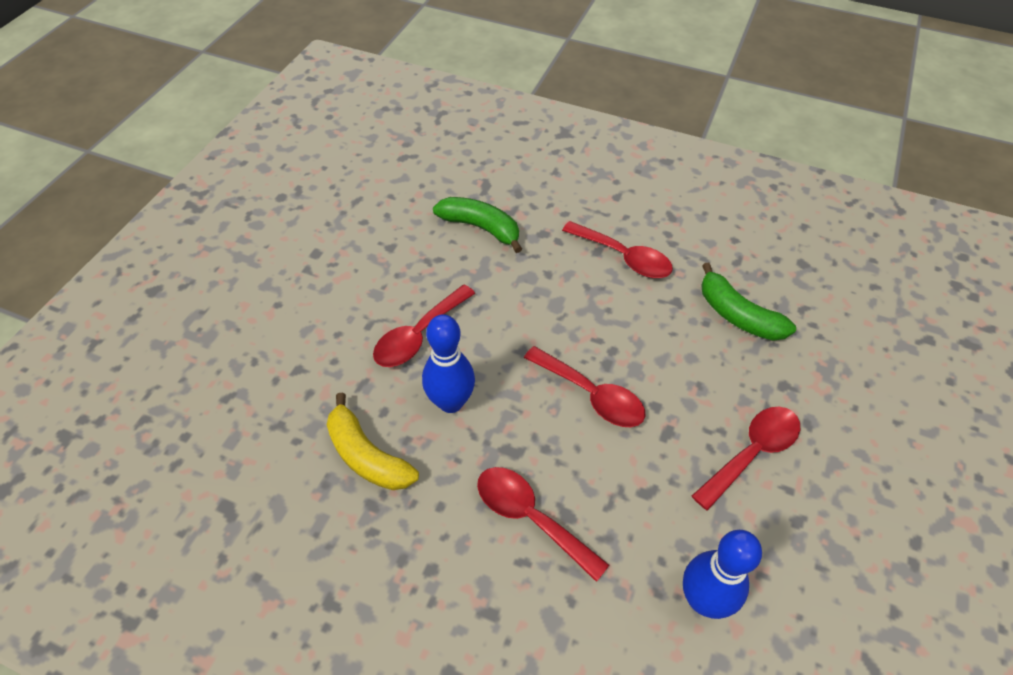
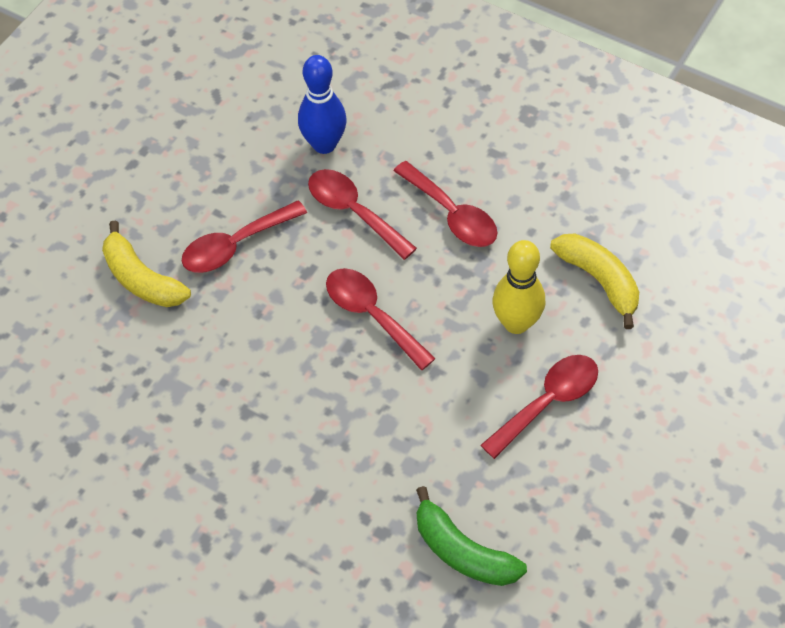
camera: 170 degrees left, 5 degrees up
(451, 402) = (516, 323): blue bowling pin -> yellow bowling pin
(623, 257) = (289, 482): red spoon -> red spoon (354, 212)
(737, 315) = (184, 387): green banana -> none
(827, 406) = (141, 279): none -> yellow banana

